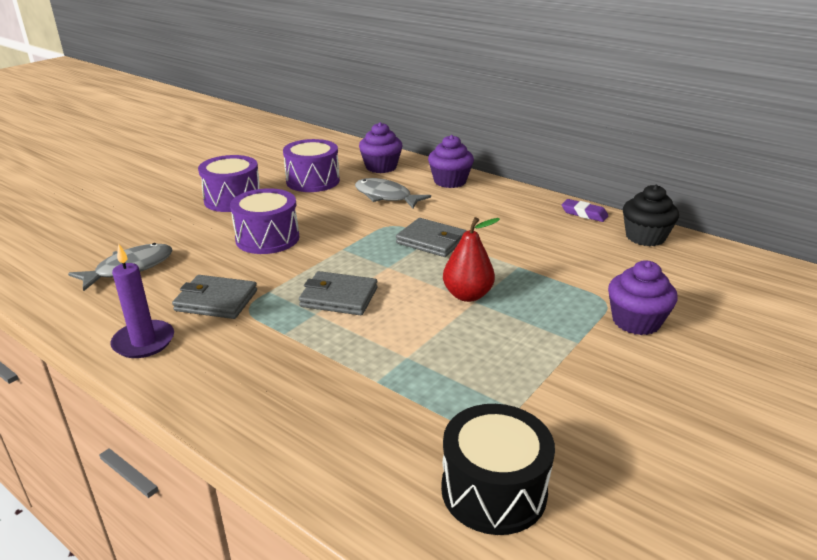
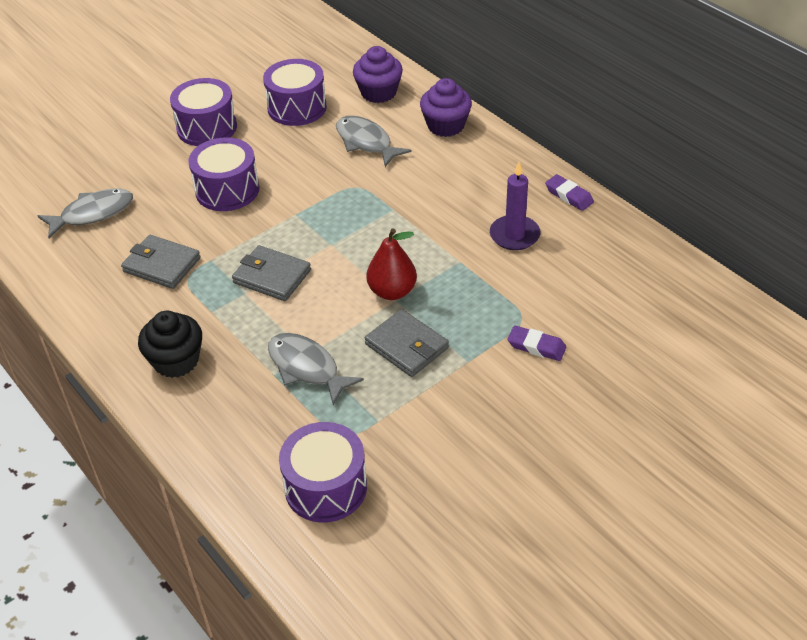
camera: 15 degrees right, 15 degrees up
(144, 342) = (92, 303): purple candle -> purple candle (514, 235)
(411, 370) = (306, 368): none -> grey fish
(431, 241) = (387, 215): grey wallet -> grey wallet (407, 346)
(493, 490) = (326, 487): black drum -> purple drum
(636, 321) = (536, 346): purple cupcake -> purple eraser
(645, 237) = (615, 239): black cupcake -> black cupcake (176, 361)

